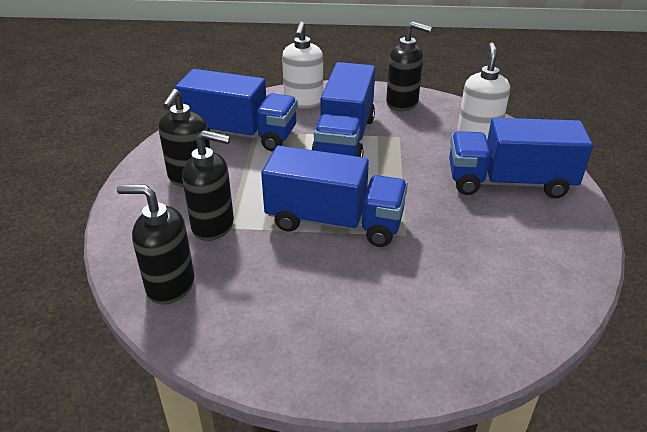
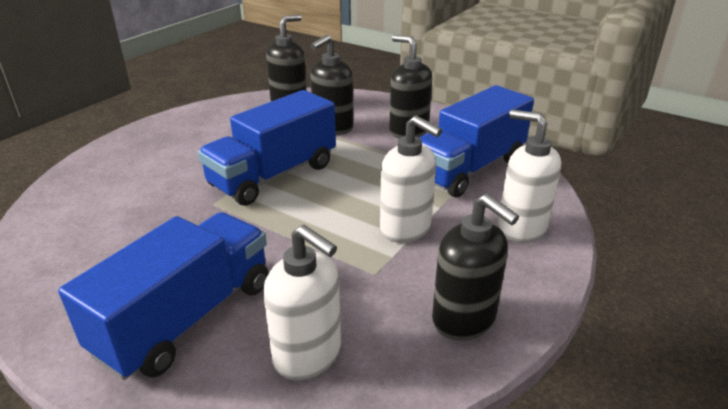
camera: 120 degrees right, 5 degrees down
(344, 138) = (406, 228): blue truck -> white soap dispenser
(402, 103) = (464, 320): black soap dispenser -> black soap dispenser turned 90 degrees counterclockwise

